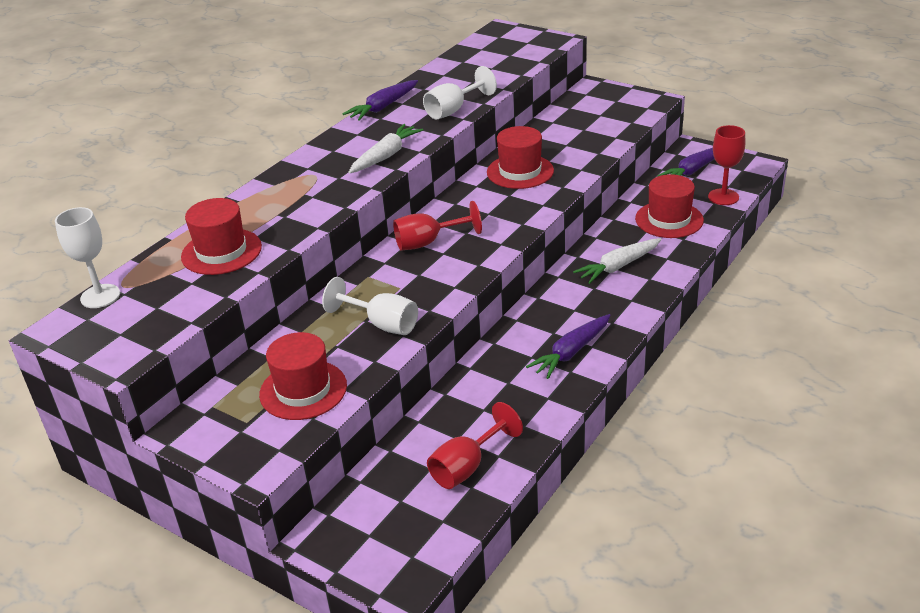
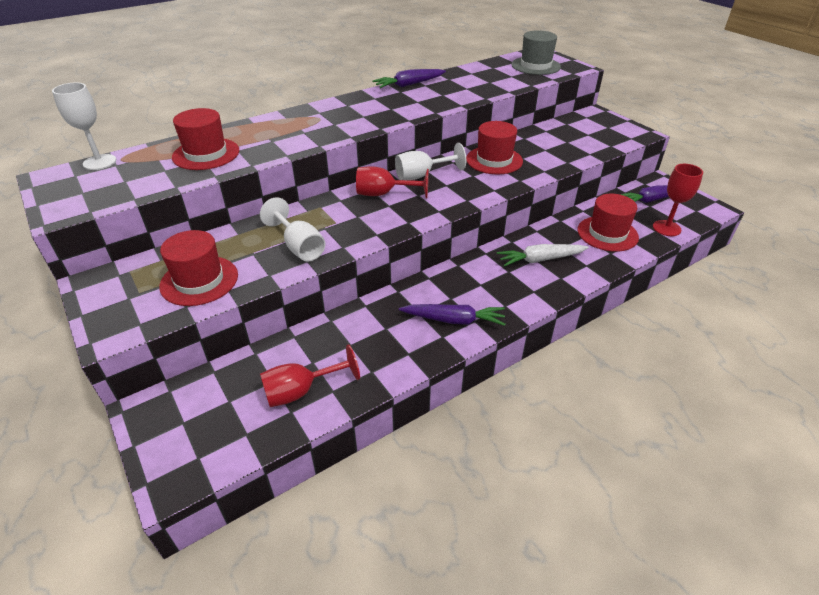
camera: 20 degrees right, 5 degrees up
(386, 156) = (381, 117): white carrot -> none
(453, 110) = (459, 98): white goblet -> white goblet (422, 175)
(509, 48) = (535, 66): none -> grey hat
(571, 352) = (454, 320): purple carrot -> purple carrot turned 150 degrees counterclockwise

